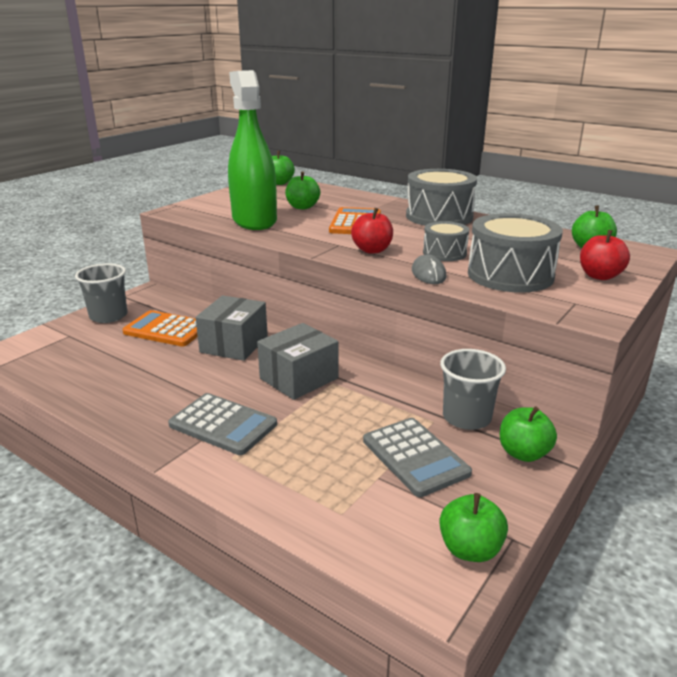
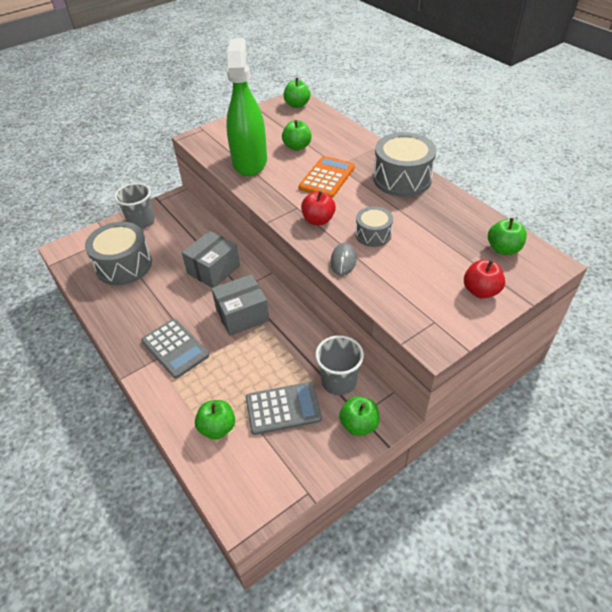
camera: 20 degrees right, 20 degrees up
(166, 330) = (174, 244): orange calculator -> none
(415, 457) = (283, 408): grey calculator -> grey calculator turned 90 degrees counterclockwise
(470, 549) = (276, 493): green apple -> green apple (217, 428)
(510, 275) = (406, 275): grey drum -> grey drum (124, 265)

